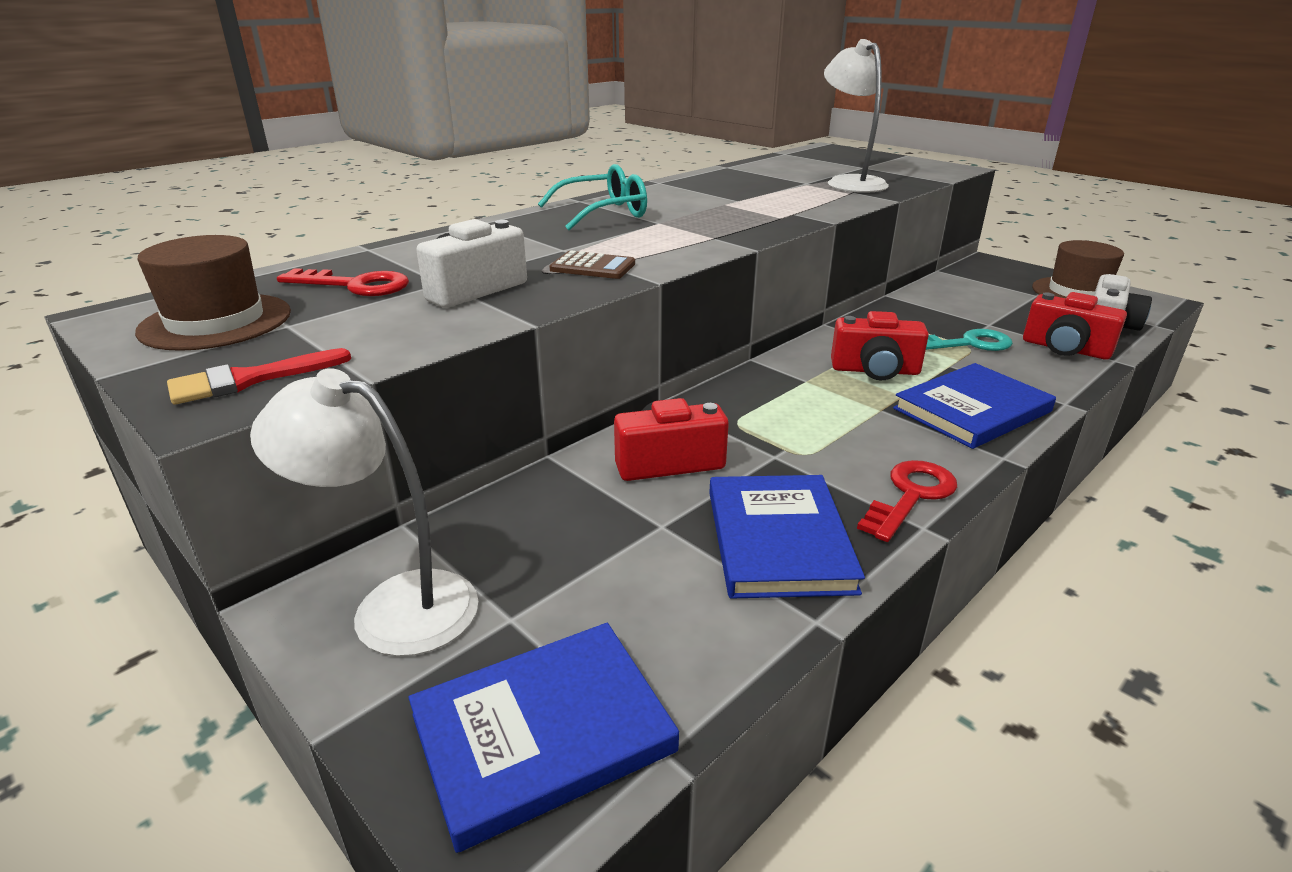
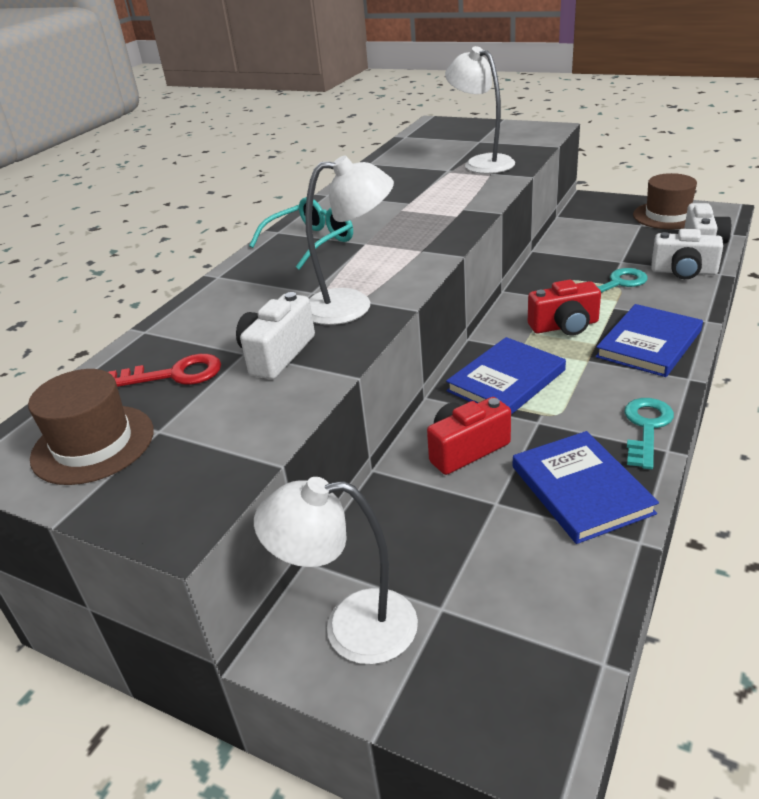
camera: 15 degrees left, 5 degrees up
(249, 379) = (184, 492): red brush -> none
(543, 733) = (520, 679): blue book -> blue book (506, 381)
(593, 267) = (352, 306): brown calculator -> white lamp
(911, 495) = (646, 427): red key -> turquoise key
(1065, 349) = (683, 272): red camera -> white camera

